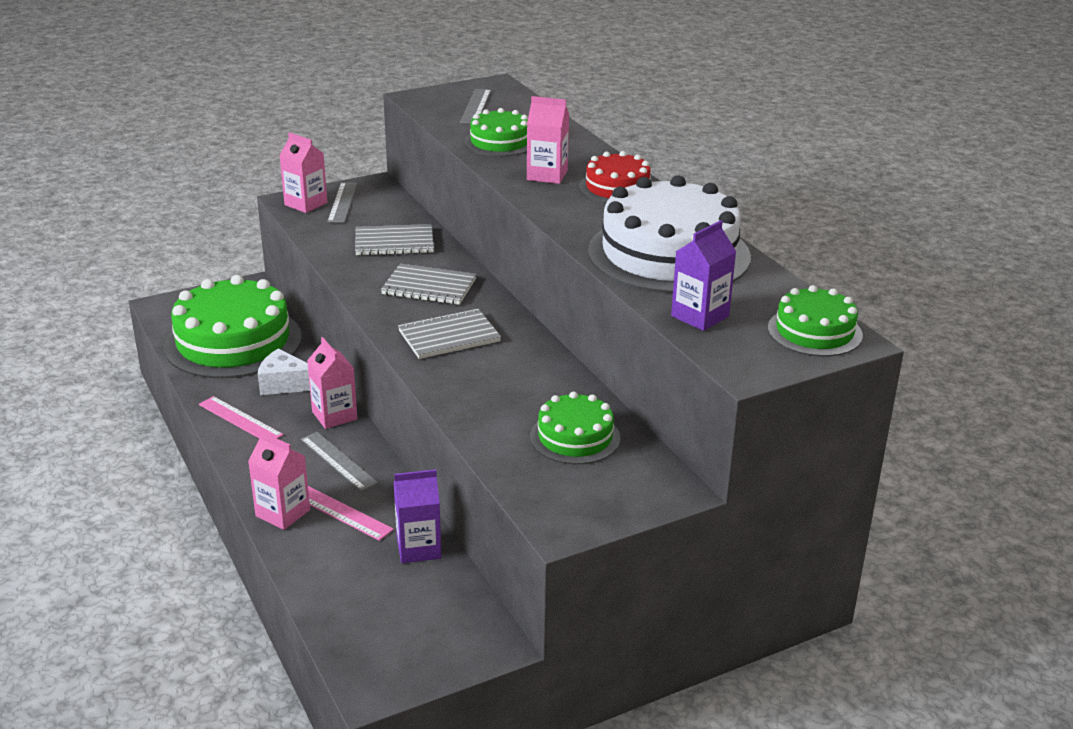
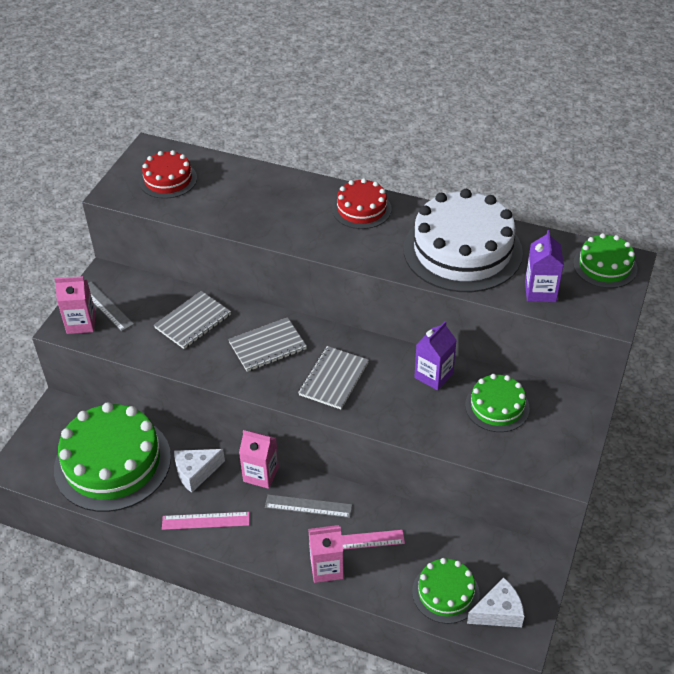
camera: 40 degrees left, 15 degrees up
(382, 652) = (498, 612): none -> white cheese
(418, 548) = (431, 531): purple carton -> purple carton (433, 375)
(475, 106) = (168, 180): grey ruler -> red cake
(500, 142) = (234, 207): green cake -> green cake (445, 593)
(547, 175) = (306, 222): pink carton -> none

